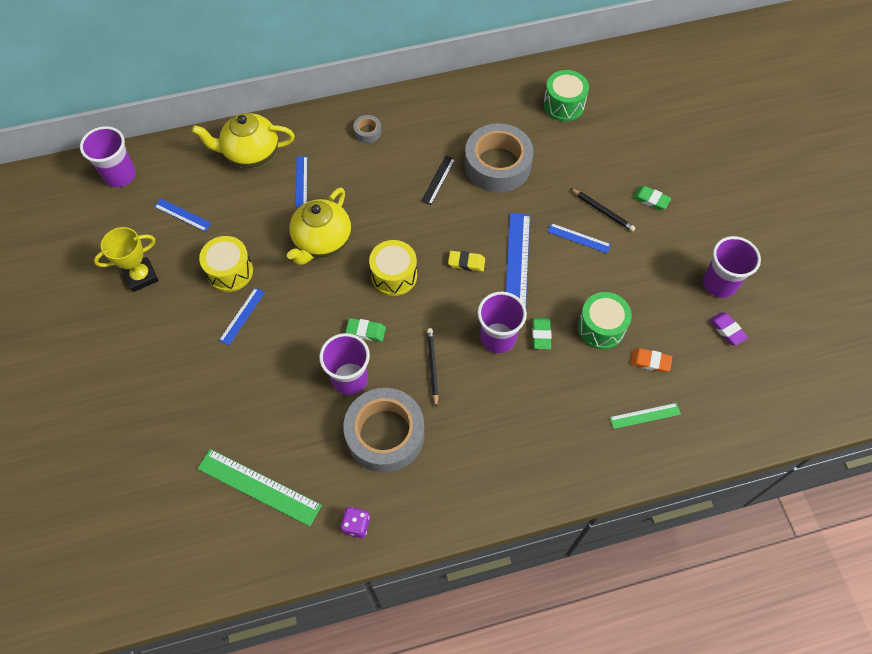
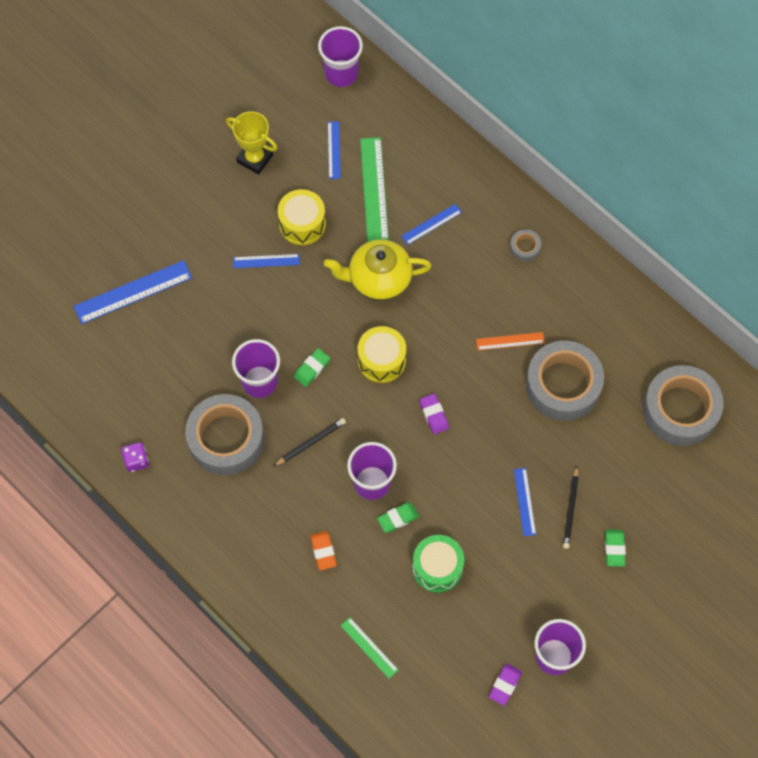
camera: 60 degrees right, 5 degrees up
(251, 154) = (433, 164): yellow teapot -> none
(259, 487) = (126, 368): green ruler -> green ruler (374, 189)
(366, 331) = (312, 368): green eraser -> green eraser turned 60 degrees clockwise
(438, 180) = (510, 341): black ruler -> orange ruler
(466, 262) = (434, 415): yellow eraser -> purple eraser
(517, 262) = (462, 459): blue ruler -> blue ruler (133, 292)
(563, 105) = (680, 410): green drum -> grey tape
(650, 361) = (427, 628): orange eraser -> orange eraser (323, 551)

